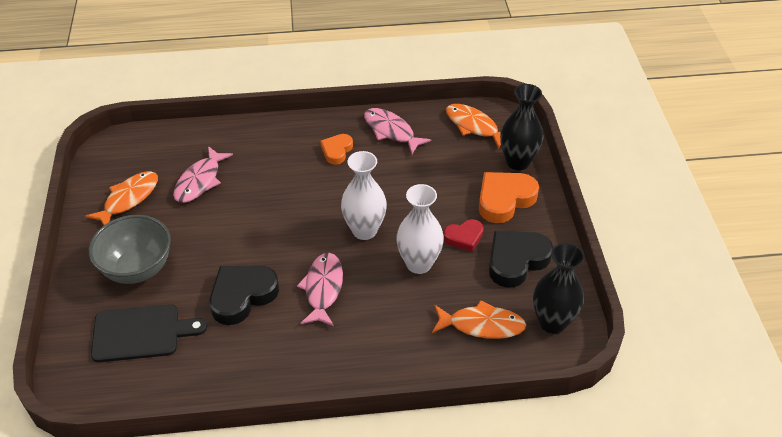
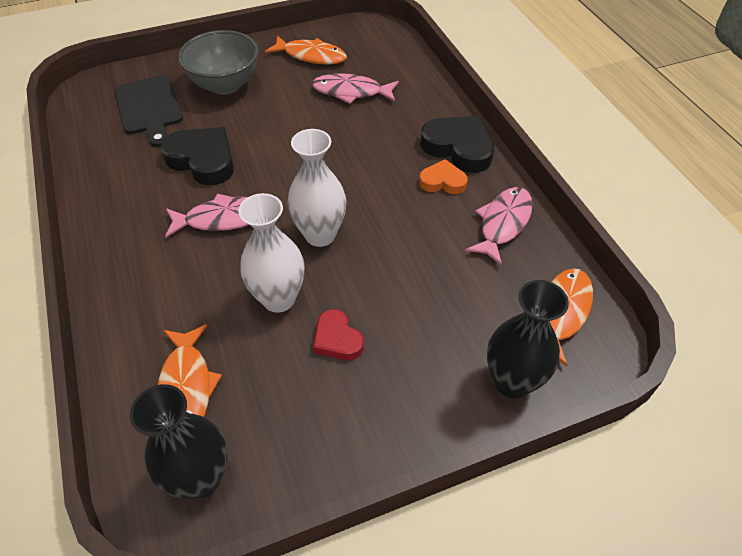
camera: 75 degrees right, 5 degrees up
(504, 199) = (426, 376): orange heart -> none
(516, 261) = (309, 411): black heart -> black heart (458, 148)

